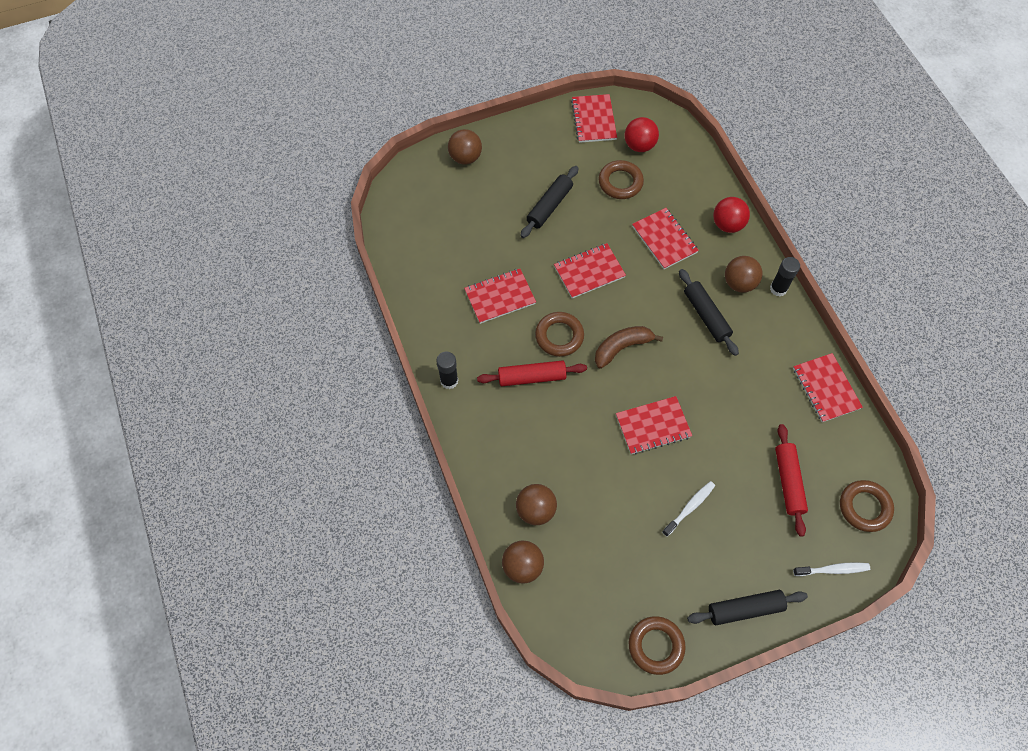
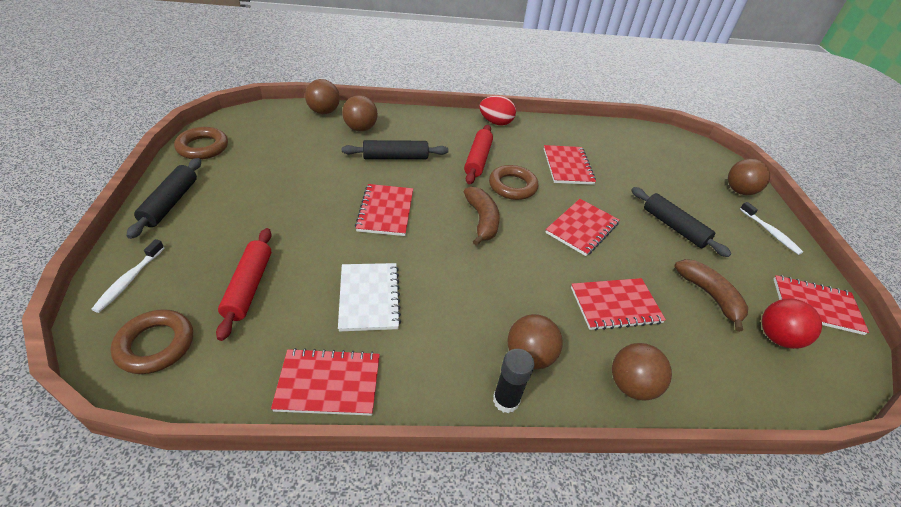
camera: 105 degrees right, 20 degrees down
(449, 381) = (495, 122): black glue stick -> red egg
(589, 272) = (581, 228): red notebook -> red notebook turned 45 degrees clockwise
(620, 182) = (709, 296): brown ring -> brown banana
(689, 507) = (290, 205): white toothbrush -> white toothbrush (770, 232)
(706, 315) = (493, 302): black rolling pin -> black rolling pin (395, 157)
(727, 224) = (631, 385): red ball -> brown ball
(750, 396) = (369, 298): none -> white notebook
(788, 482) = (248, 287): red rolling pin -> red rolling pin turned 75 degrees clockwise

